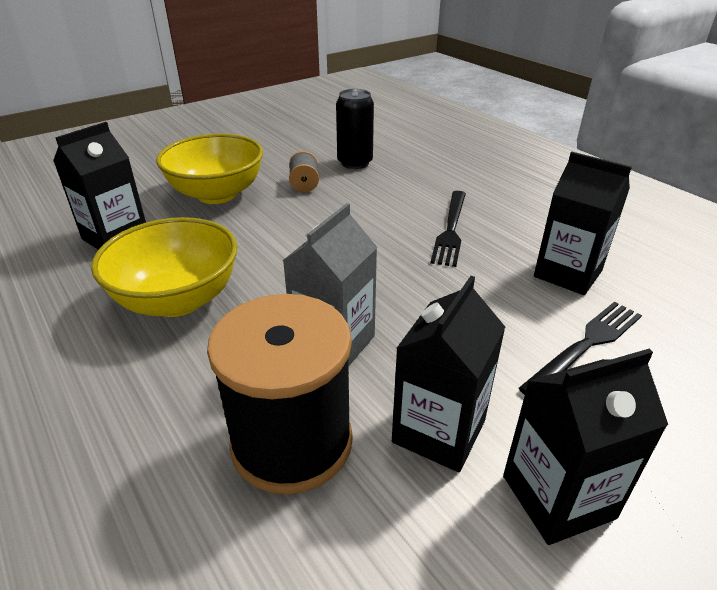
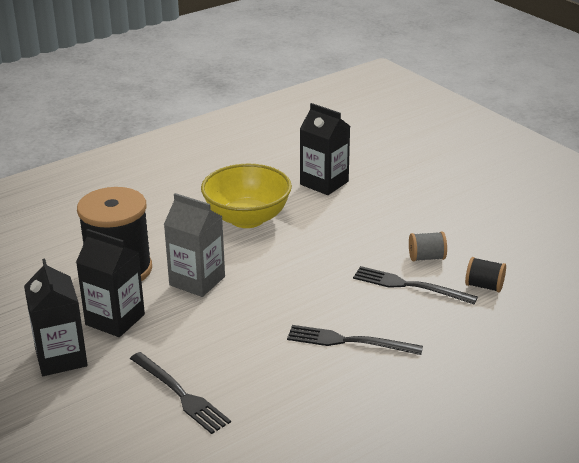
camera: 90 degrees right, 5 degrees down
(217, 194) = (399, 215): yellow bowl -> none
(353, 195) = (409, 286): none -> black fork
(355, 163) = (484, 286): black can -> black spool
(567, 274) = (275, 403): black carton -> none

